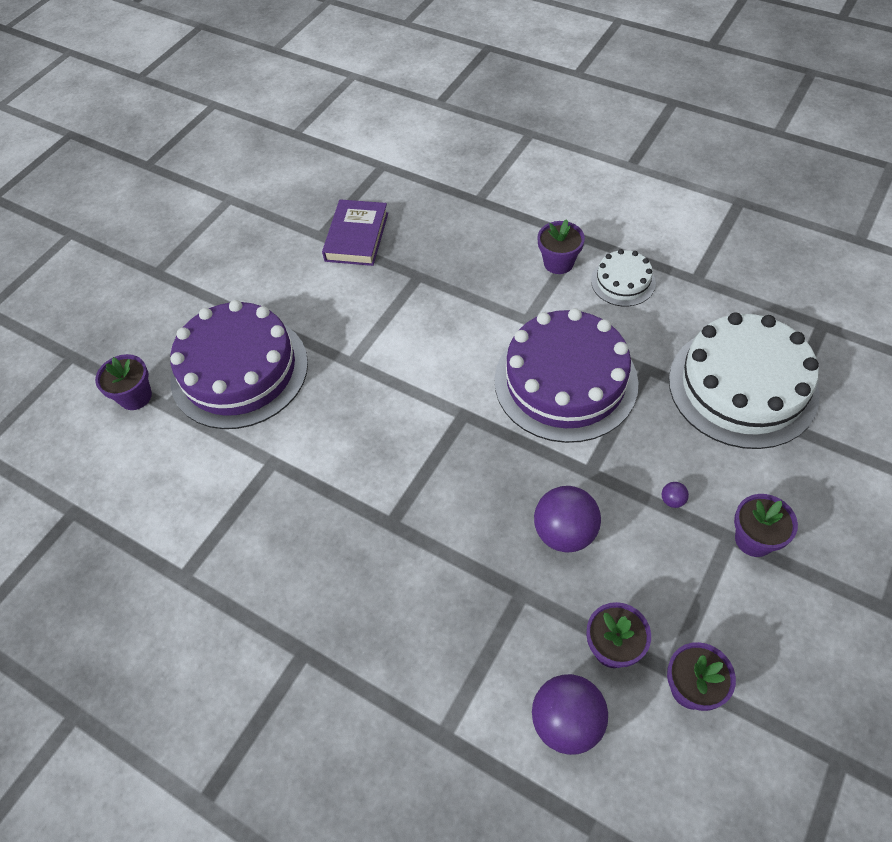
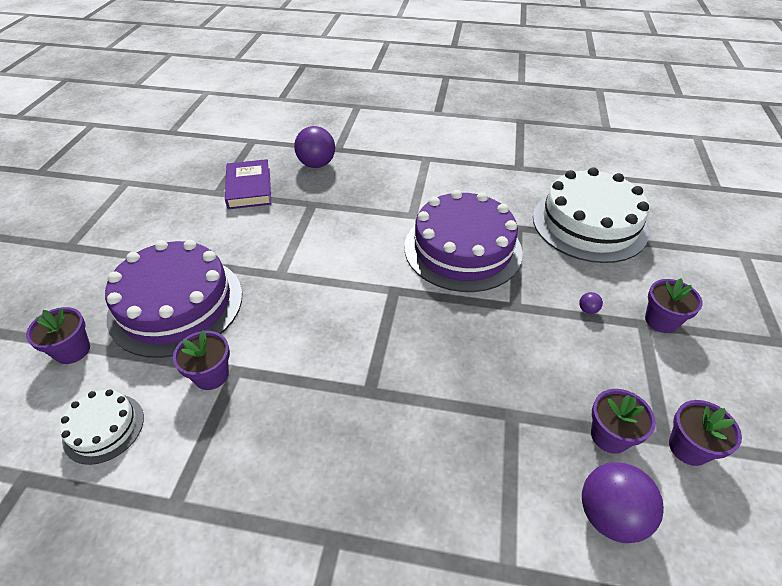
camera: 25 degrees left, 10 degrees down
(558, 263) = (417, 176): purple flower pot -> purple flower pot (211, 375)
(565, 532) = (520, 356): purple ball -> purple ball (317, 164)
(623, 282) = (469, 178): white cake -> white cake (104, 428)

